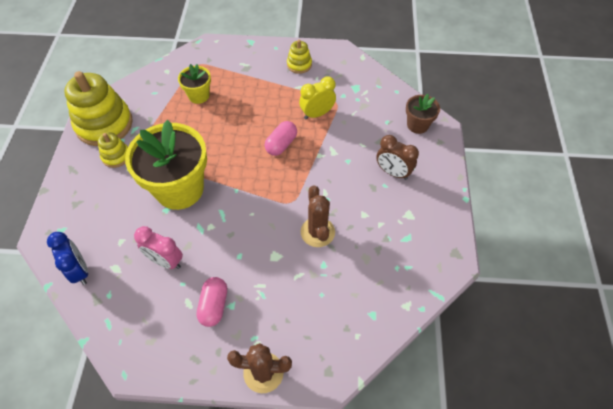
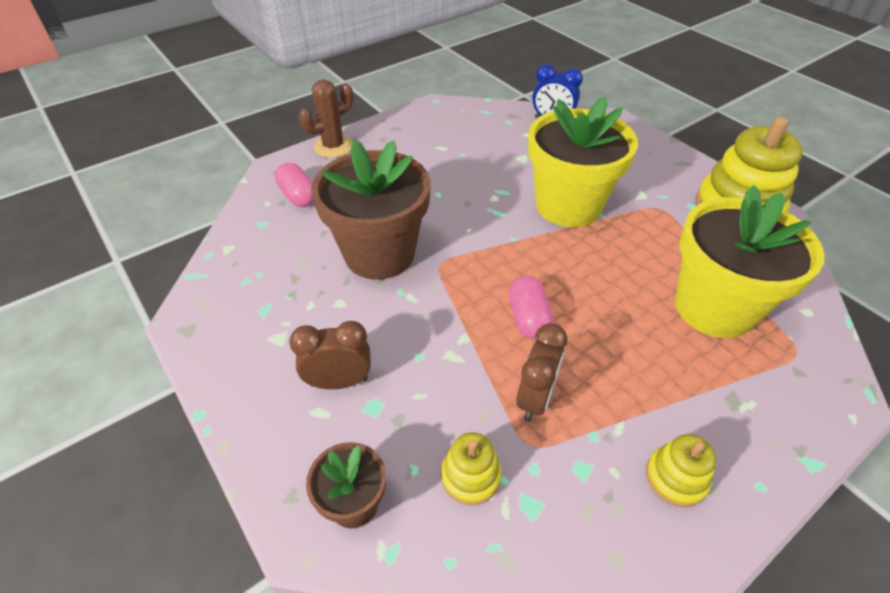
camera: 140 degrees right, 10 degrees down
(116, 156) = (671, 193): yellow stacking toy -> yellow stacking toy (470, 476)
(165, 261) = (497, 157): pink clock -> none
(199, 96) = (714, 308): yellow flower pot -> yellow flower pot, size x2.04
(214, 305) = (418, 156): pink capsule -> pink capsule (298, 196)
(317, 114) = (535, 398): yellow clock -> brown clock
(317, 232) = (379, 254): brown cactus -> brown flower pot

